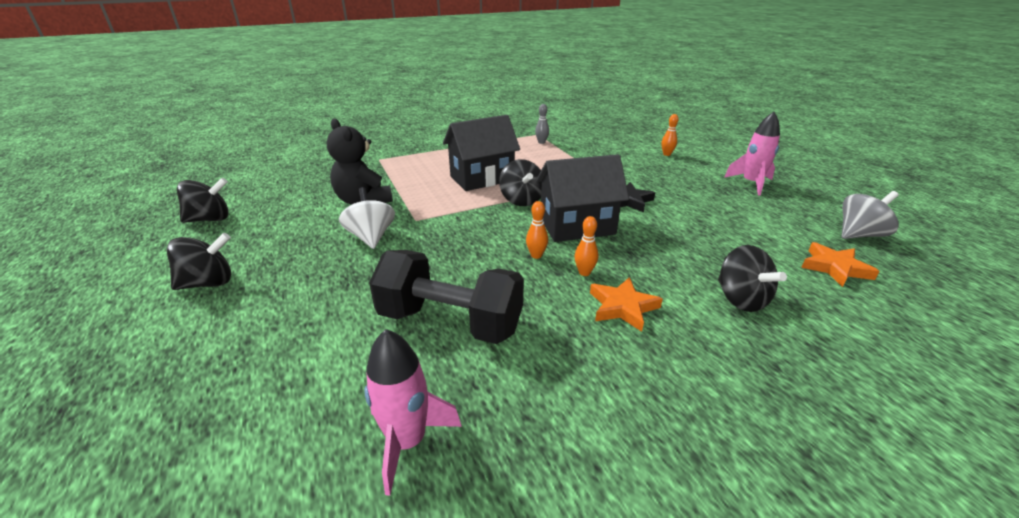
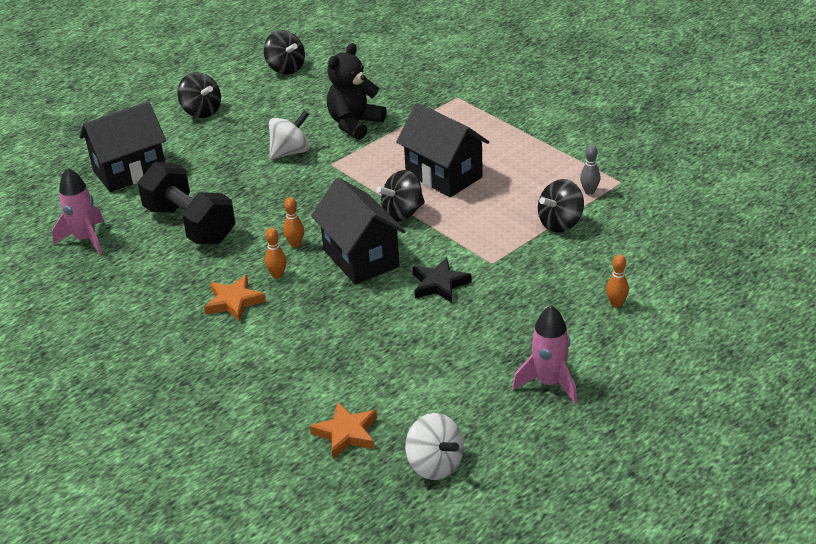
camera: 75 degrees right, 5 degrees up
(269, 366) = (130, 171): none -> black house
(450, 322) = (190, 225): black dumbbell -> black dumbbell turned 45 degrees counterclockwise
(741, 299) = (266, 366): black spinning top -> black spinning top (560, 223)
(859, 234) = (435, 465): grey spinning top -> white spinning top

